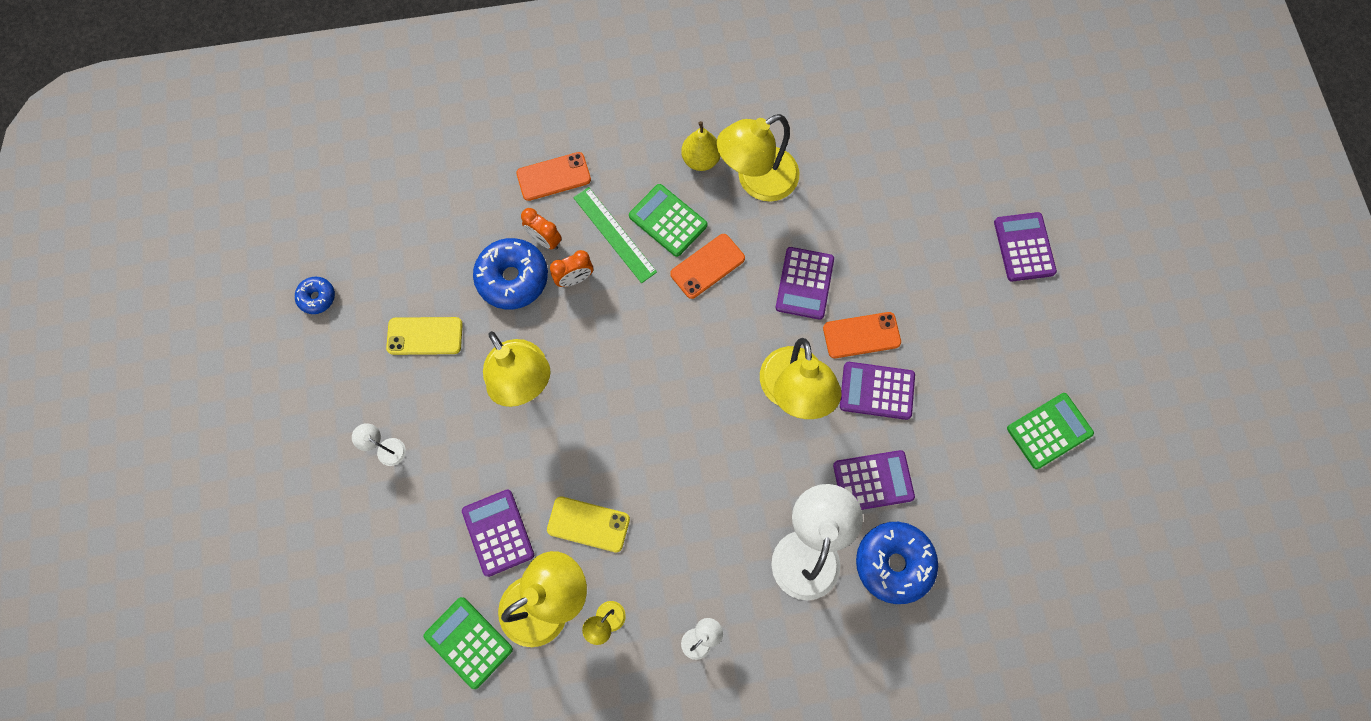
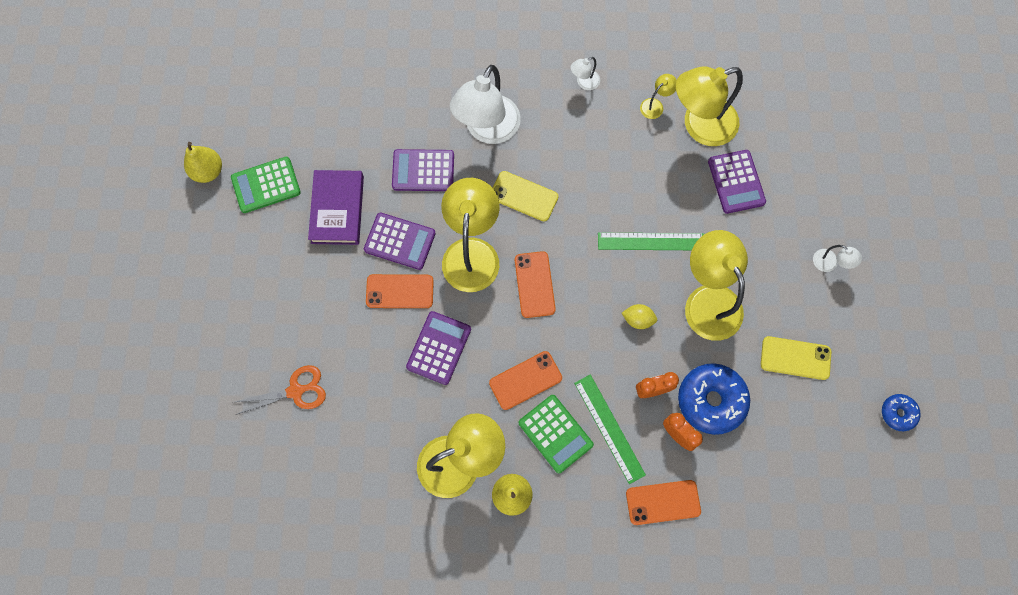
camera: 170 degrees left, 0 degrees up
(468, 642) = (763, 108): green calculator -> none
(588, 524) = (661, 176): yellow phone -> yellow phone (523, 196)
(593, 440) = (651, 241): none -> green ruler
(598, 348) = (638, 319): none -> yellow lemon
(716, 368) = (534, 284): none -> orange phone
(893, 563) = (424, 109): blue donut -> none
(938, 217) = (296, 391): none -> orange scissors
(958, 416) = (337, 209): none -> purple book
(1024, 247) = (226, 347): purple calculator -> none
(1121, 436) = (208, 171): none -> yellow pear

